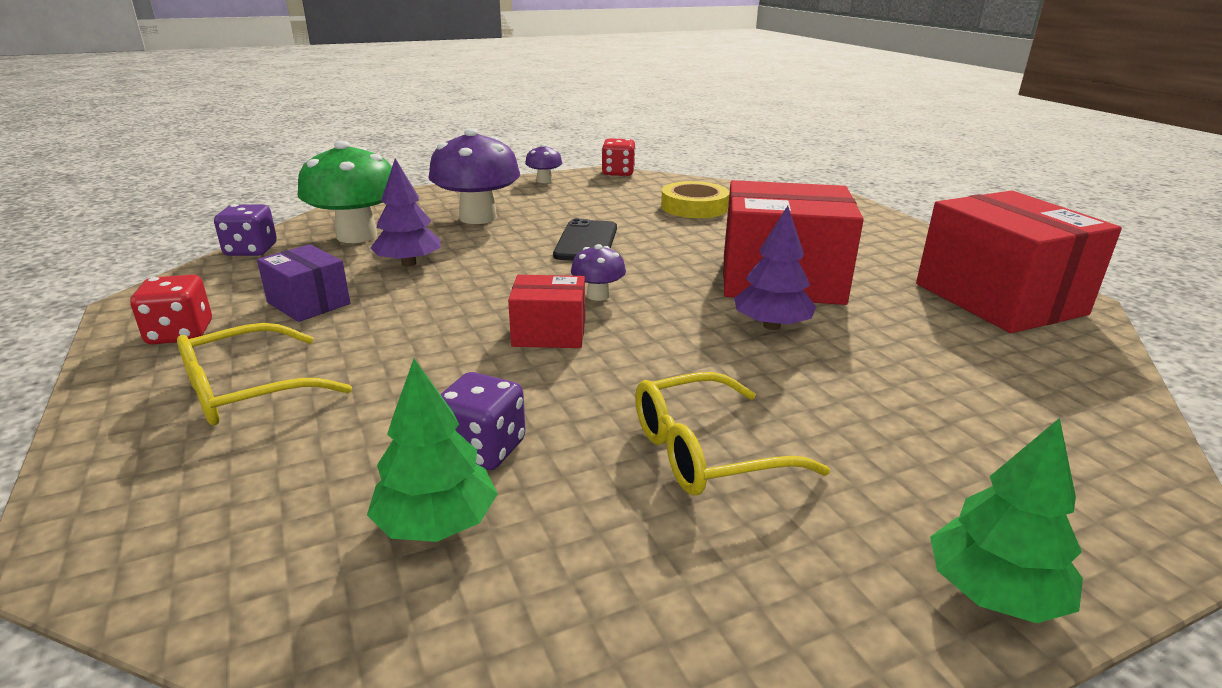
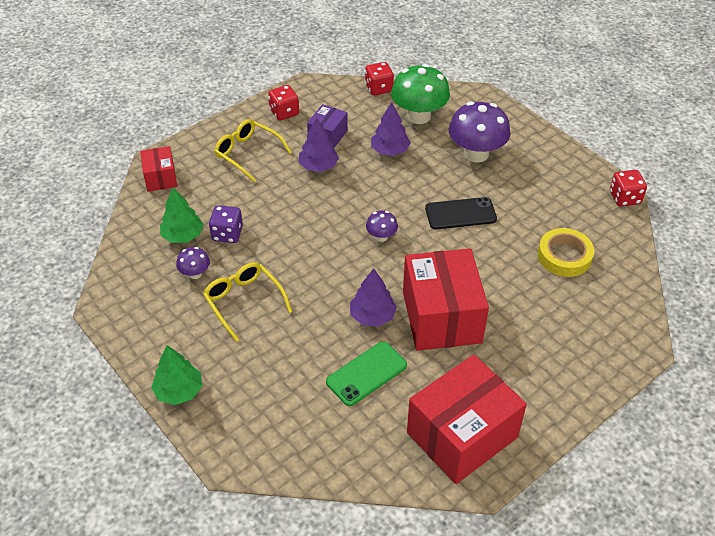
camera: 75 degrees right, 20 degrees up
(251, 250) = (379, 88): purple dice -> red dice
(379, 321) = (318, 166): none -> purple tree
(544, 181) = (575, 162): purple mushroom -> purple mushroom (195, 273)
(549, 333) = (329, 228): red box -> red box (160, 178)
(898, 347) = (366, 373): none -> green phone

